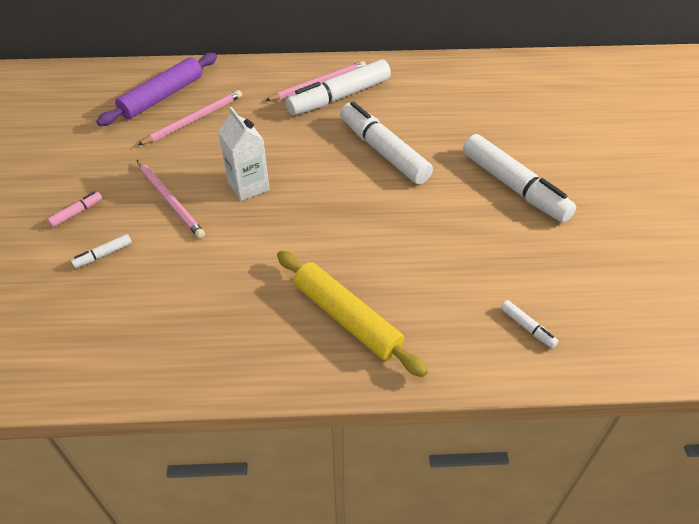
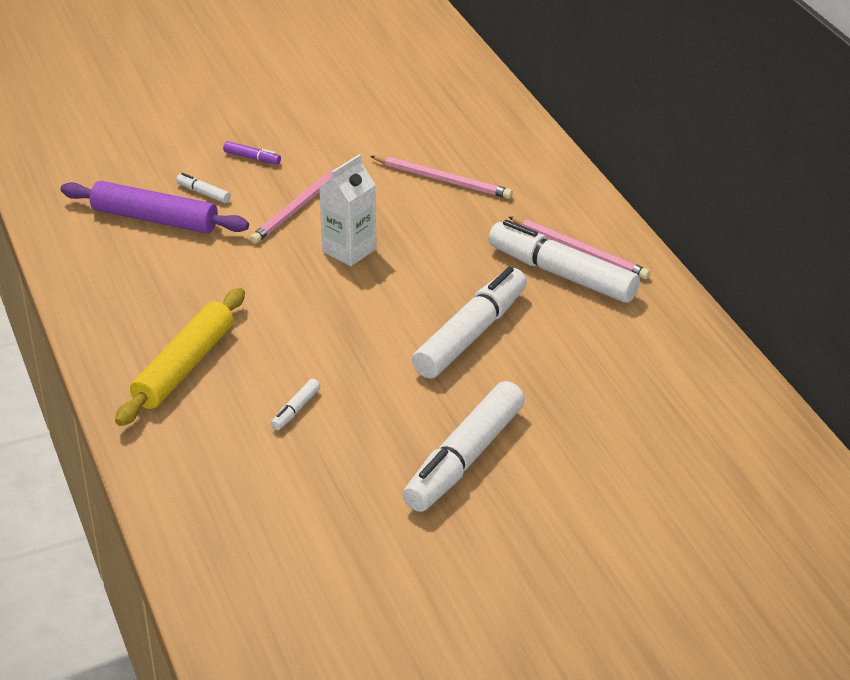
camera: 70 degrees right, 10 degrees down
(77, 213) = (252, 158): pink marker -> purple marker
(162, 97) = (471, 145): purple rolling pin -> purple rolling pin (154, 219)
(527, 327) = (222, 501): white marker -> white marker (295, 410)

